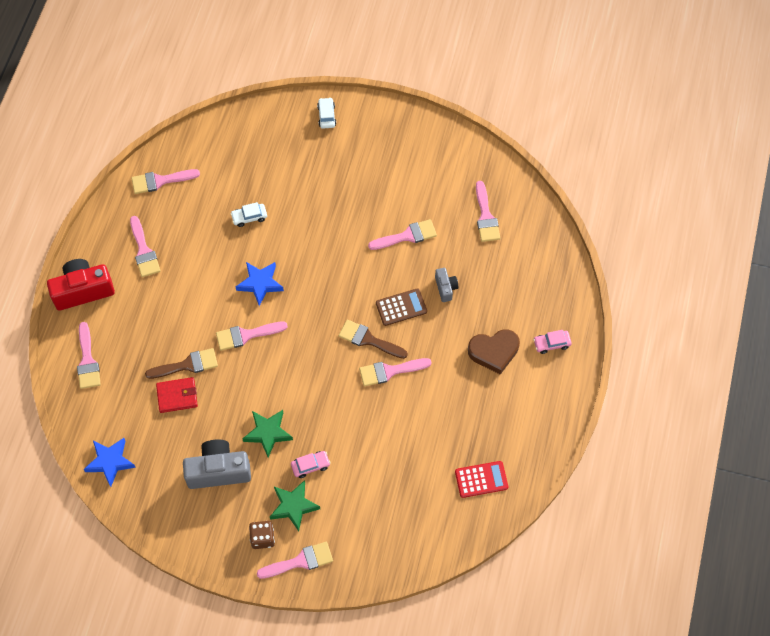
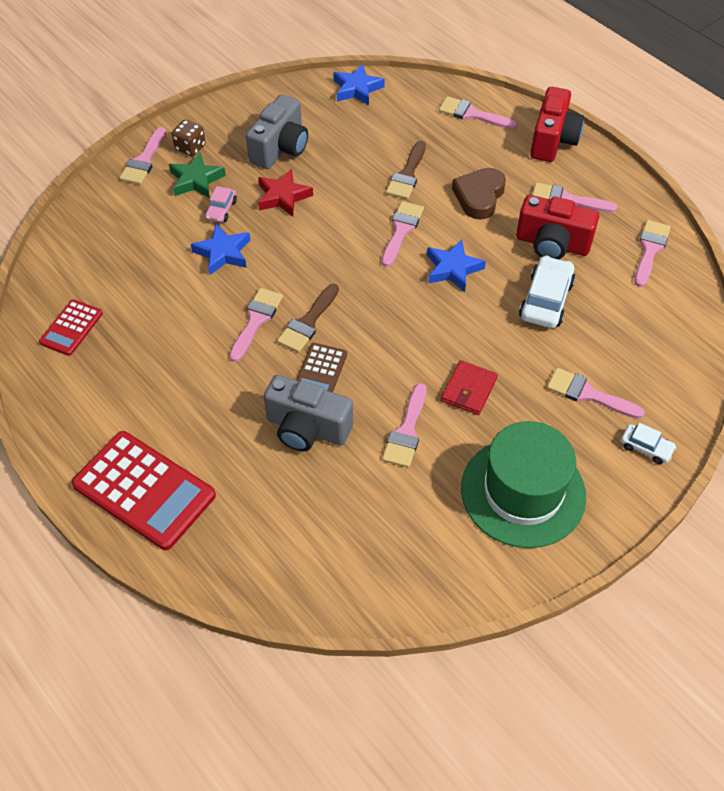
camera: 125 degrees right, 10 degrees down
(177, 396) = (381, 154): red wallet -> red wallet (469, 390)
(195, 238) = (552, 244): none -> red camera
(249, 217) = (546, 300): white car -> white car, size x1.79
(268, 433) = (283, 196): green star -> red star
(349, 434) = (223, 253): none -> blue star
(368, 340) = (308, 322): brown brush -> brown brush turned 150 degrees clockwise
(402, 159) = (523, 492): none -> green hat
(445, 288) = (307, 428): grey camera -> grey camera, size x1.96
(486, 216) = (367, 533): pink brush -> pink brush (588, 394)
(494, 352) = (189, 426): brown heart -> brown heart (479, 196)
(551, 343) = (144, 490): pink car -> red calculator

